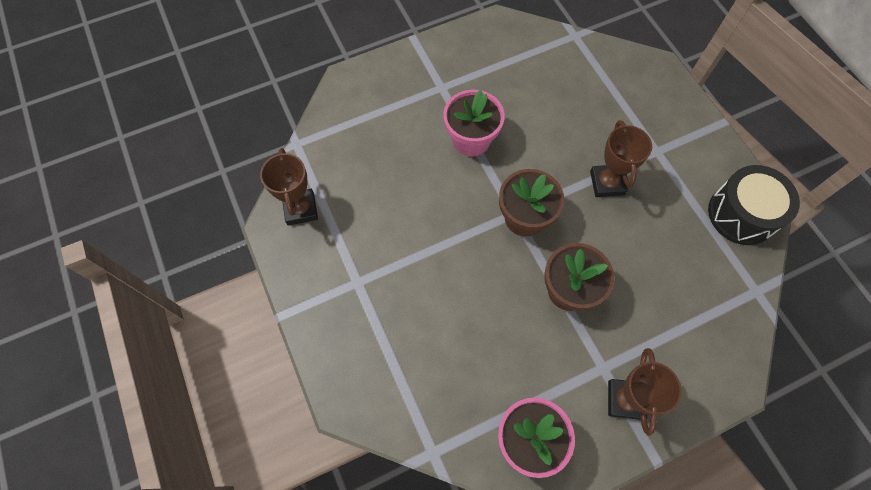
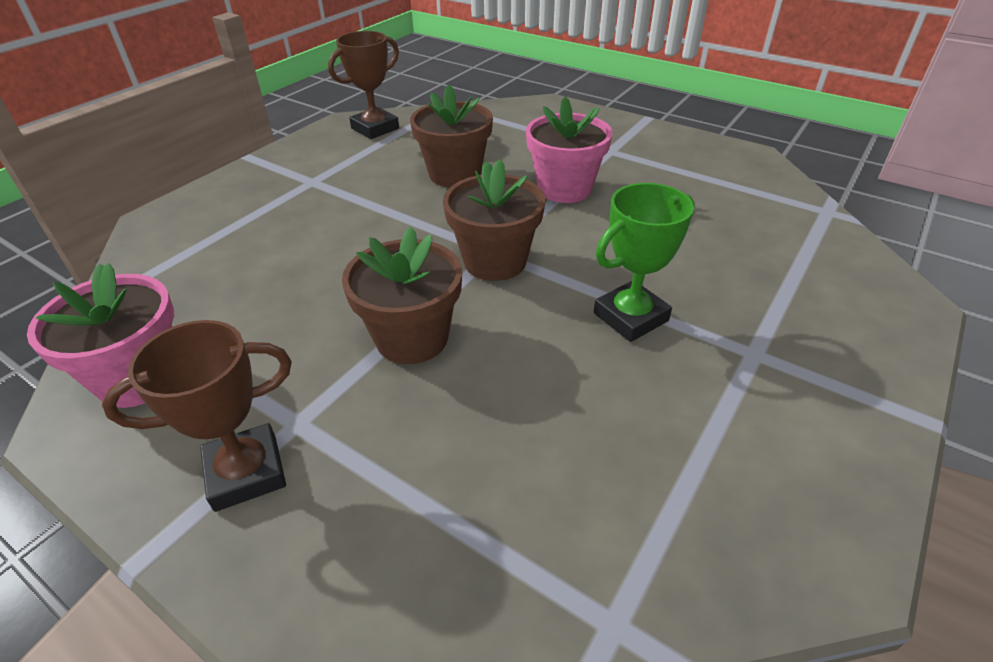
camera: 60 degrees right, 25 degrees down
(410, 190) = (455, 174): none -> brown flower pot
(607, 183) = (630, 317): brown trophy -> green trophy
(741, 214) = (769, 525): black drum -> none

